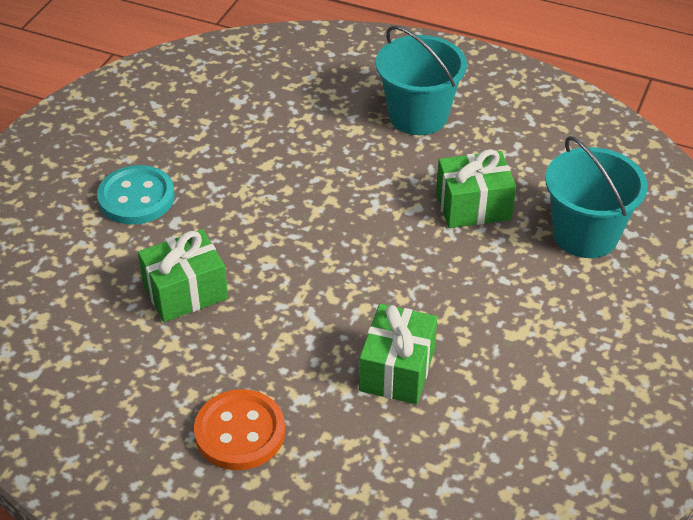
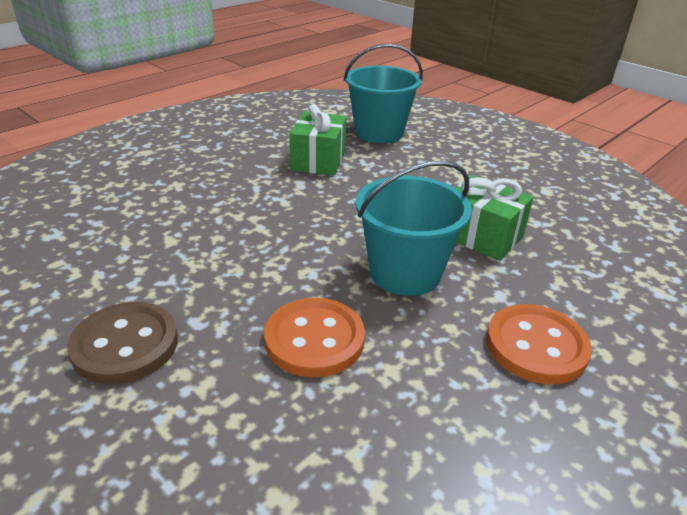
camera: 70 degrees left, 10 degrees down
(136, 197) = (125, 345): turquoise button -> brown button
(185, 292) = (314, 339): green gift -> orange button
(418, 116) = (193, 155): turquoise bucket -> turquoise bucket (405, 273)

